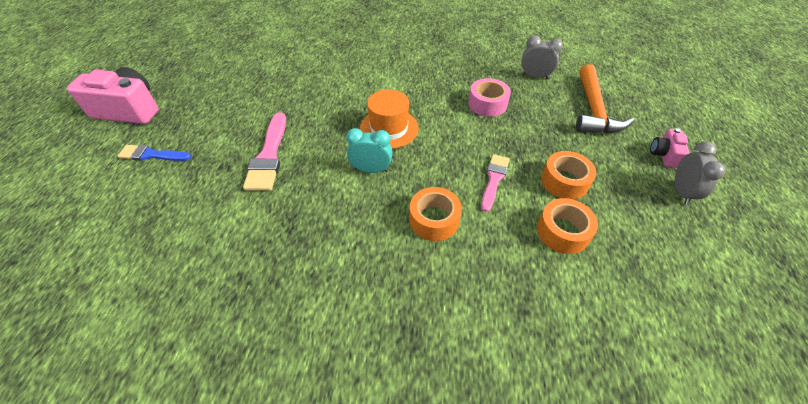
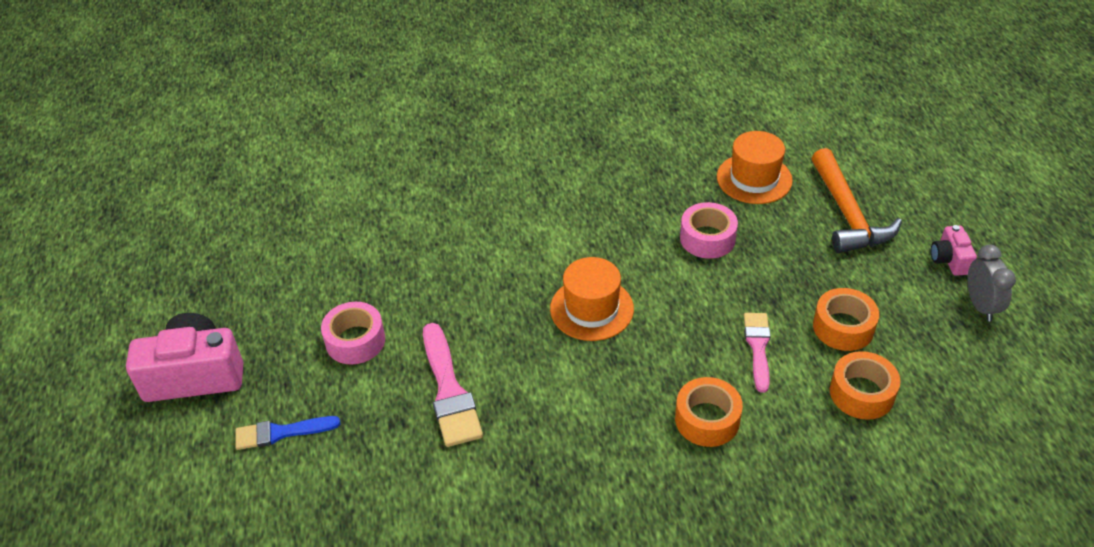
camera: 15 degrees left, 5 degrees down
(232, 113) = (355, 341): none -> pink tape
(371, 170) = (597, 375): turquoise clock -> none
(534, 76) = (754, 178): grey clock -> orange hat

